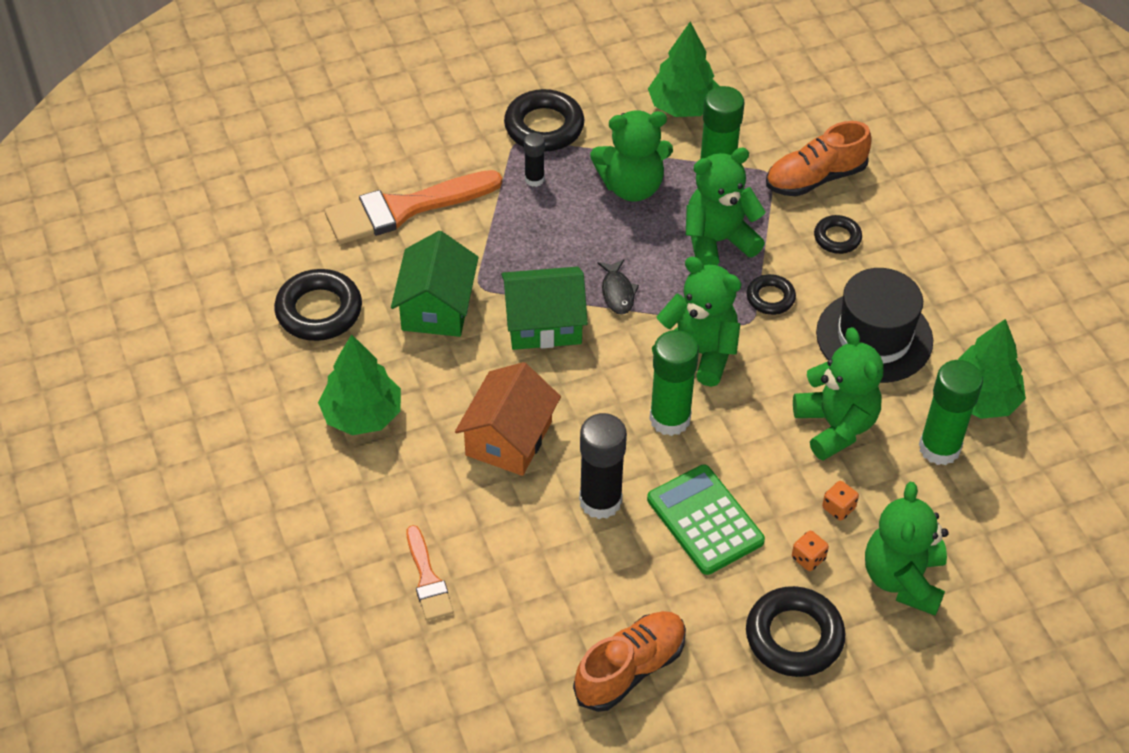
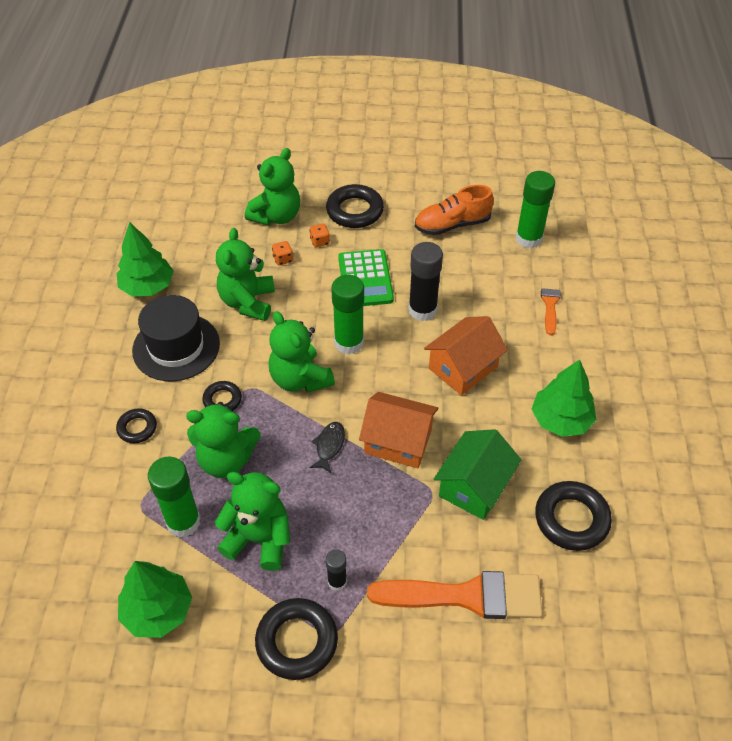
camera: 155 degrees left, 0 degrees up
(544, 323) = (398, 441): green house -> orange house
(815, 178) = (109, 487): orange shoe -> none
(939, 448) = (197, 269): green glue stick -> green glue stick (528, 239)

